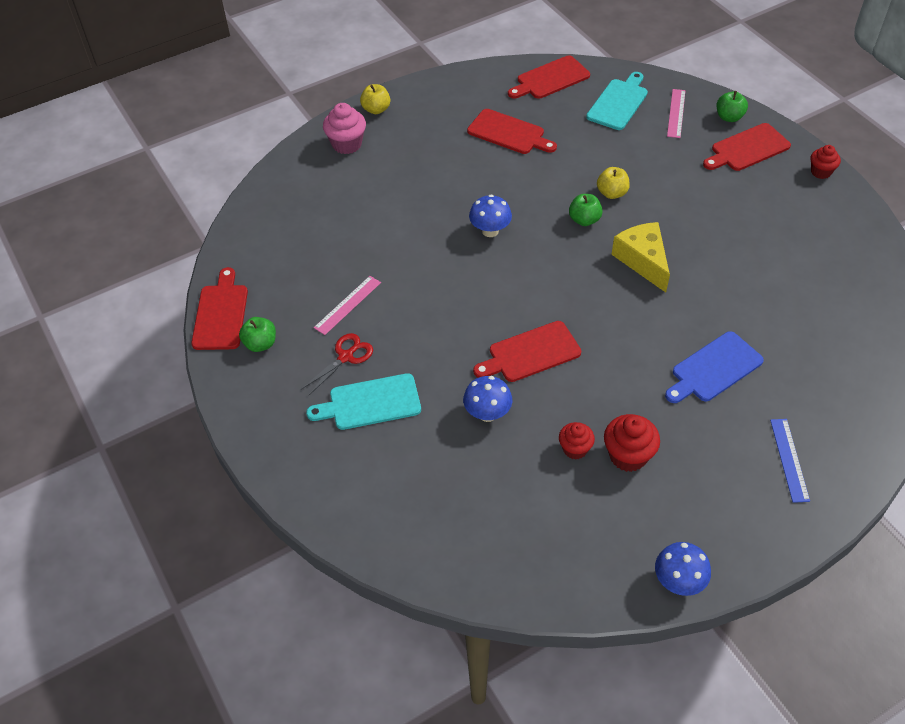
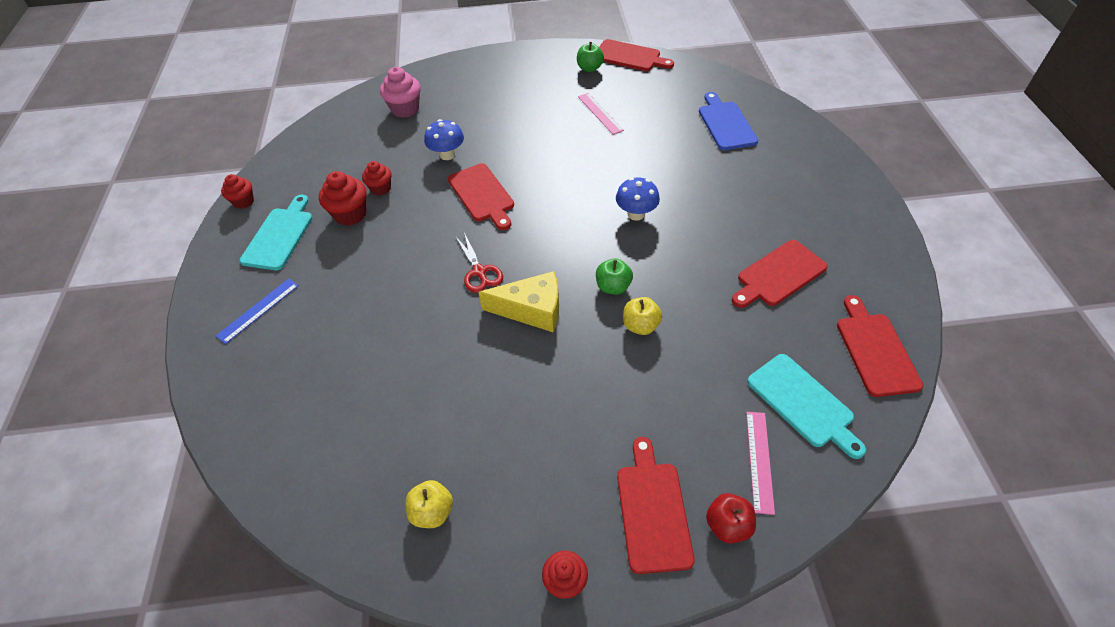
camera: 115 degrees right, 0 degrees up
(346, 357) = (550, 102): red scissors -> red scissors (479, 272)
(347, 144) = (804, 154): pink cupcake -> pink cupcake (405, 109)
(370, 403) = (501, 104): turquoise cutting board -> turquoise cutting board (279, 236)
(376, 109) = (855, 186): yellow apple -> yellow apple (432, 512)
(531, 353) = (482, 195): red cutting board -> red cutting board turned 150 degrees clockwise
(676, 113) = (759, 461): pink ruler -> pink ruler turned 60 degrees clockwise
(678, 581) = (243, 201): blue mushroom -> red cupcake
(714, 369) = (376, 304): blue cutting board -> blue cutting board (725, 124)
(729, 117) = (727, 525): green apple -> red apple
(789, 459) = (258, 310): blue ruler -> blue ruler turned 75 degrees counterclockwise

